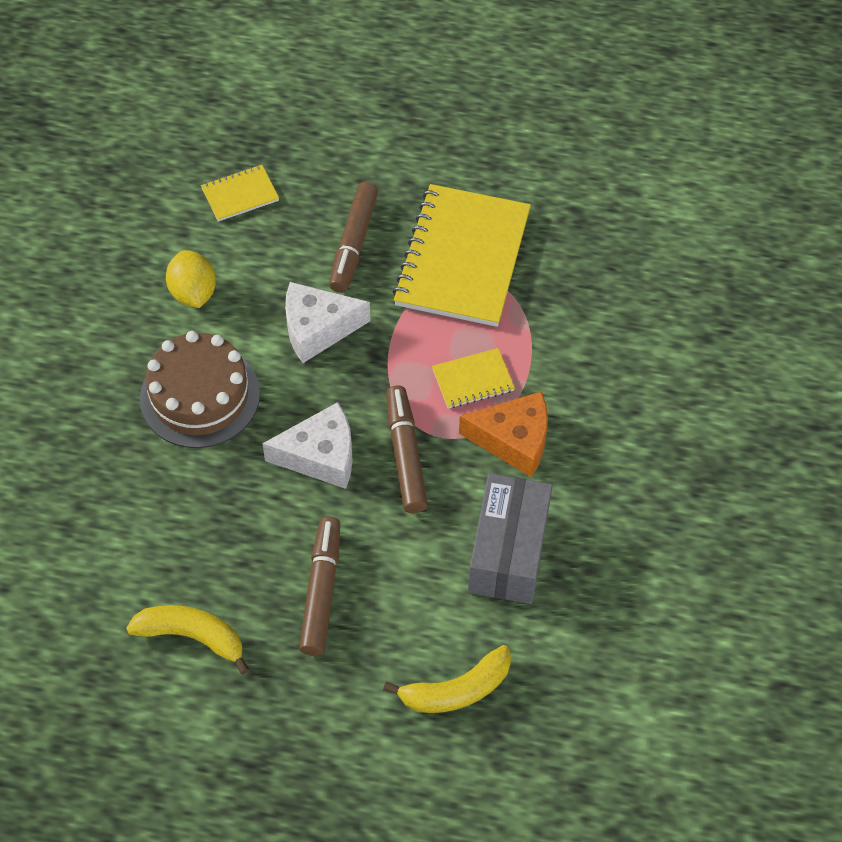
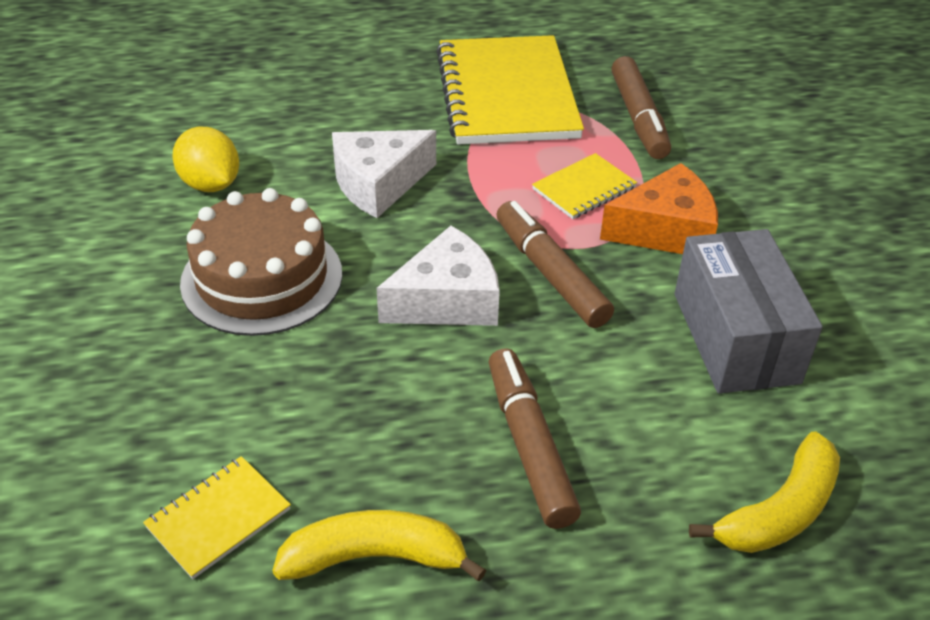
camera: 20 degrees left, 15 degrees down
(240, 194) = (230, 93): yellow notebook -> yellow notebook (218, 518)
(354, 243) = (381, 106): brown marker -> brown marker (638, 117)

